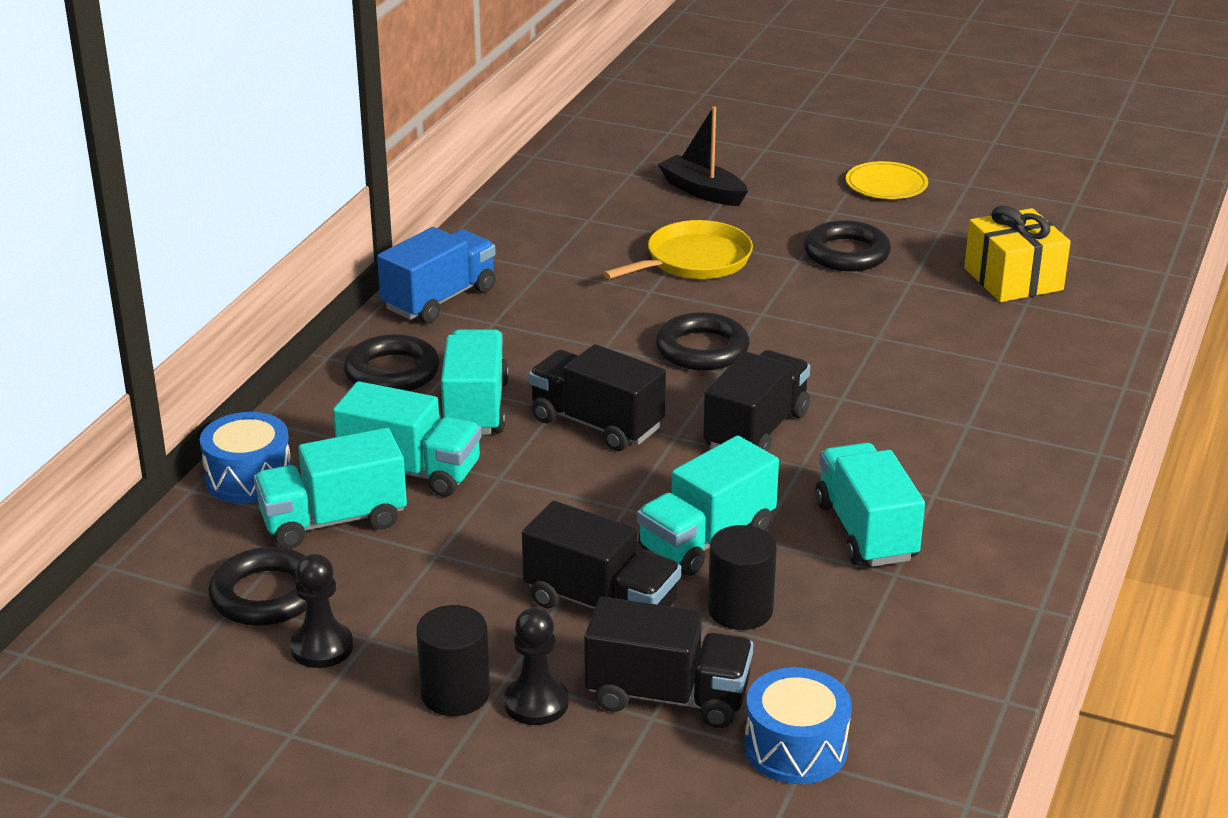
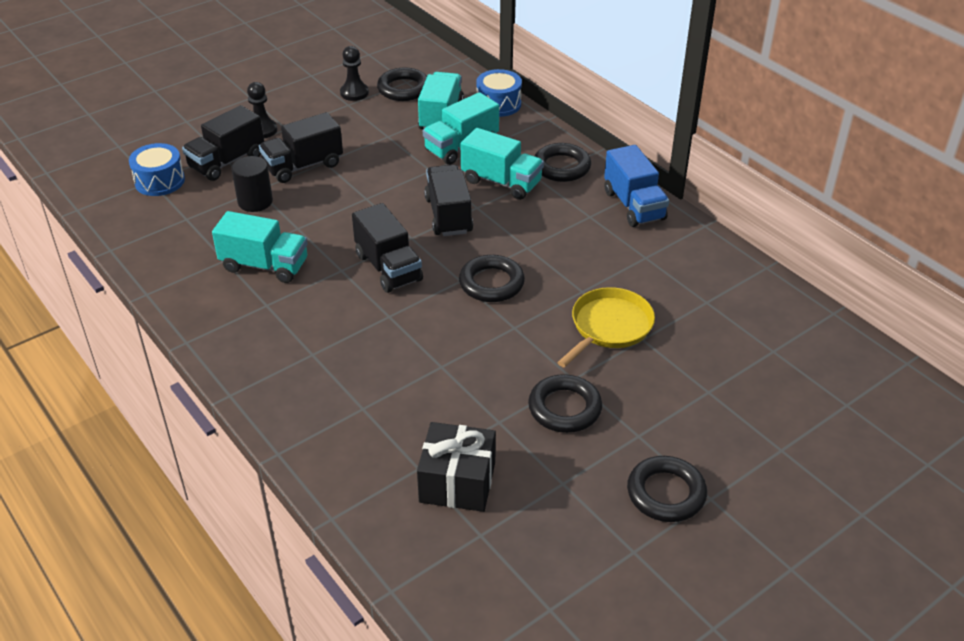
camera: 120 degrees right, 10 degrees up
(455, 694) = (290, 114): black cylinder -> none
(596, 424) = (448, 215): black truck -> black truck turned 75 degrees counterclockwise
(694, 260) = (609, 326): yellow pan -> yellow pan turned 135 degrees counterclockwise
(702, 191) = (718, 377): black boat -> none
(706, 539) = (315, 212): turquoise truck -> none
(886, 185) = (666, 493): yellow plate -> black ring
(1013, 279) = (457, 482): yellow gift -> black gift

